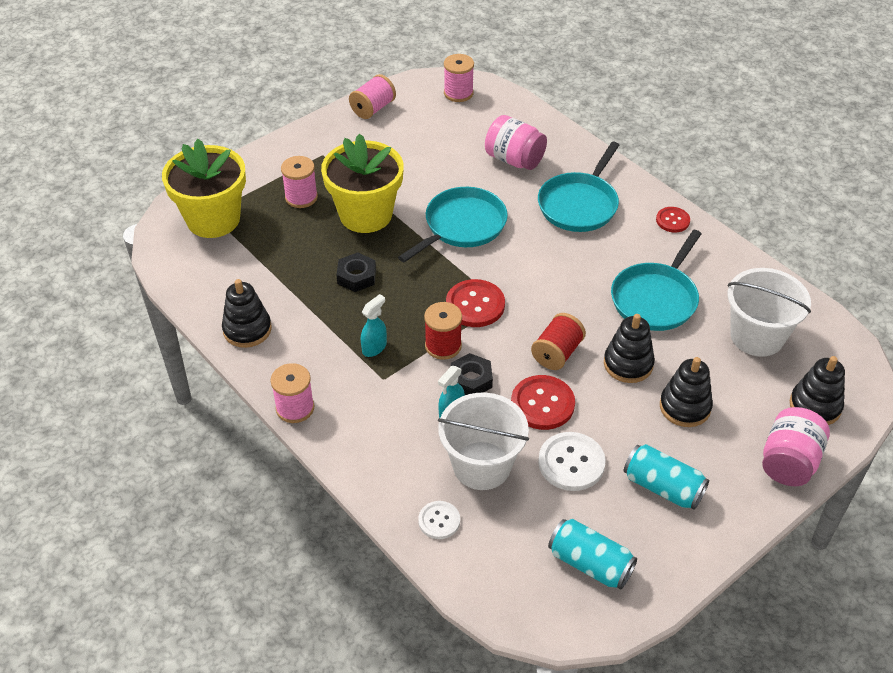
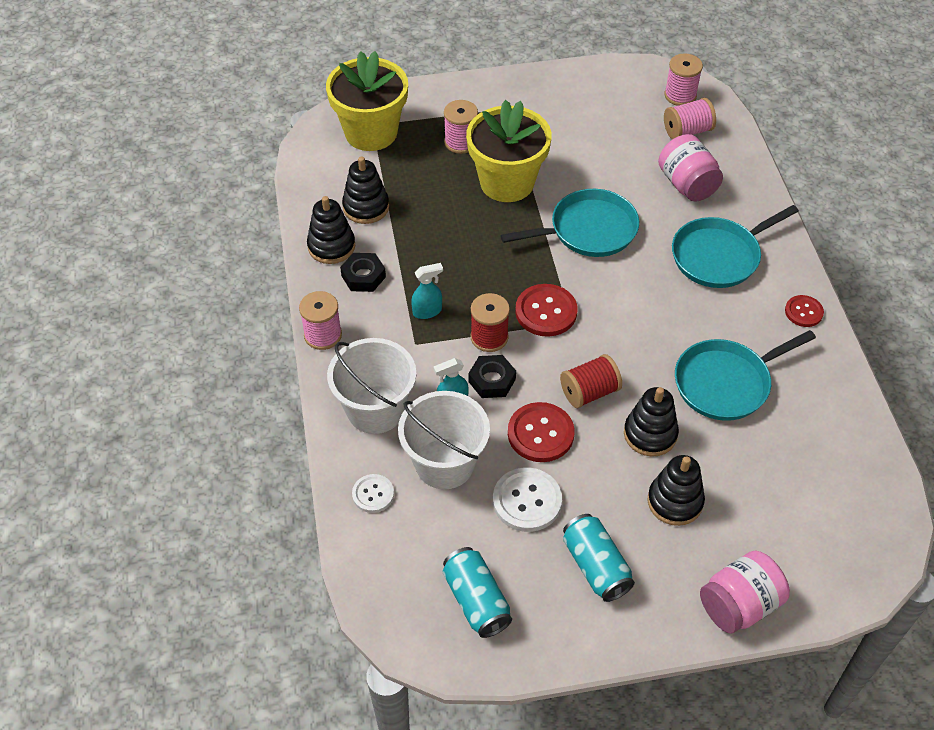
camera: 30 degrees right, 5 degrees up
(356, 276) = (458, 238): black nut -> black nut (363, 276)
(373, 108) = (586, 80): pink spool -> pink spool (687, 131)
(757, 336) = (802, 467): white bucket -> white bucket (375, 409)
(815, 406) = (809, 564): black stacking toy -> black stacking toy (366, 207)

